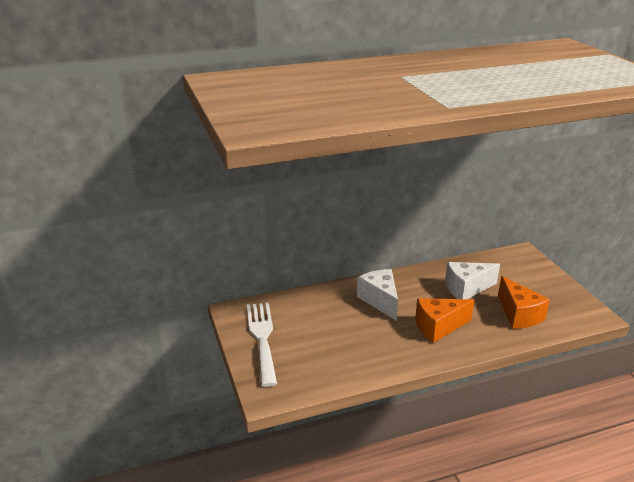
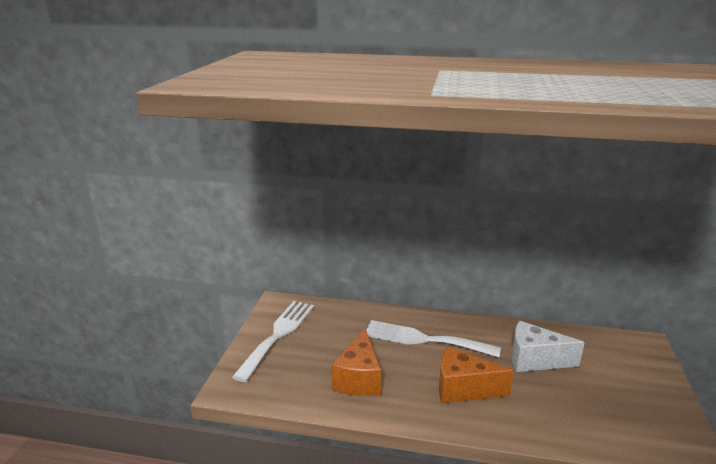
camera: 30 degrees right, 5 degrees down
(380, 301) = (424, 339): white cheese -> white fork
(519, 315) = (577, 412): orange cheese -> orange cheese (359, 378)

